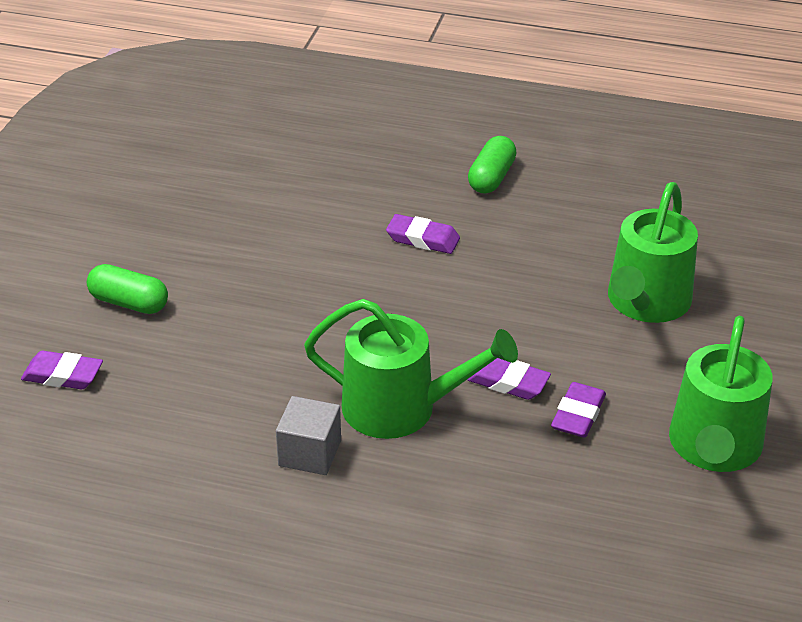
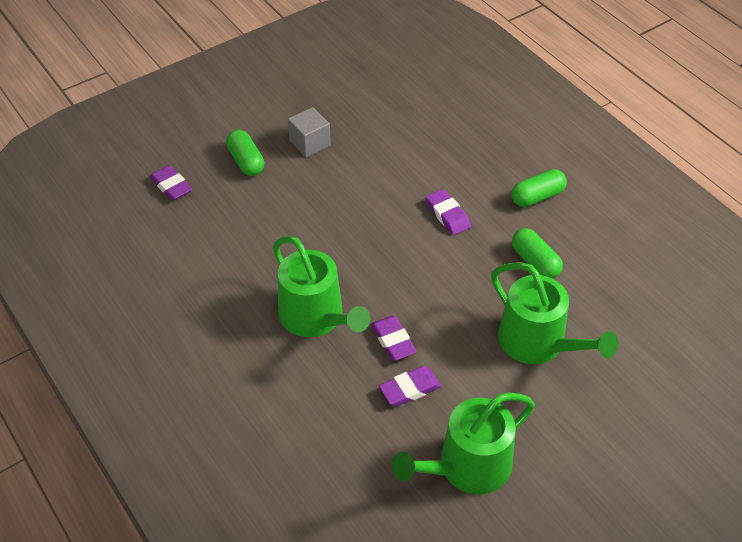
camera: 40 degrees right, 10 degrees up
(310, 453) = (240, 312): grey cube -> grey cube (310, 143)
(558, 235) = (535, 262): none -> green capsule
(646, 302) = (538, 343): green watering can -> green watering can turned 105 degrees counterclockwise

